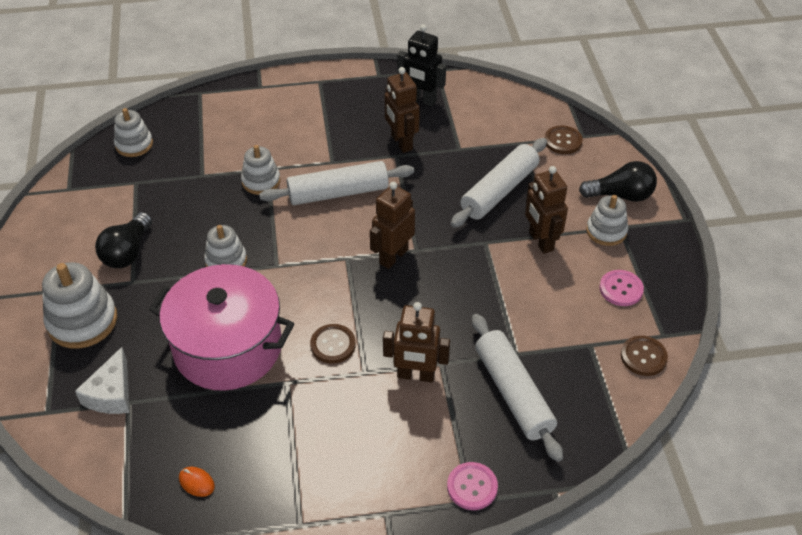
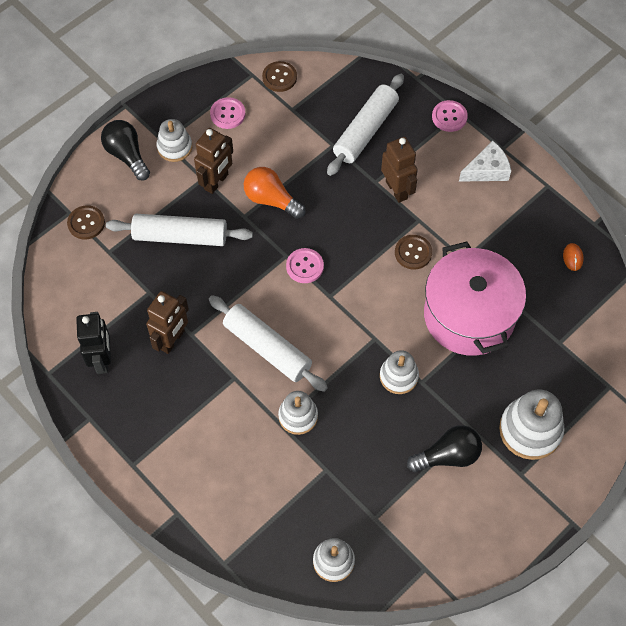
camera: 125 degrees left, 15 degrees up
(111, 393) = (563, 358): white cheese -> white cheese (487, 170)
(393, 256) = (305, 266): brown robot -> pink button
(487, 270) = (271, 199): none -> orange light bulb

